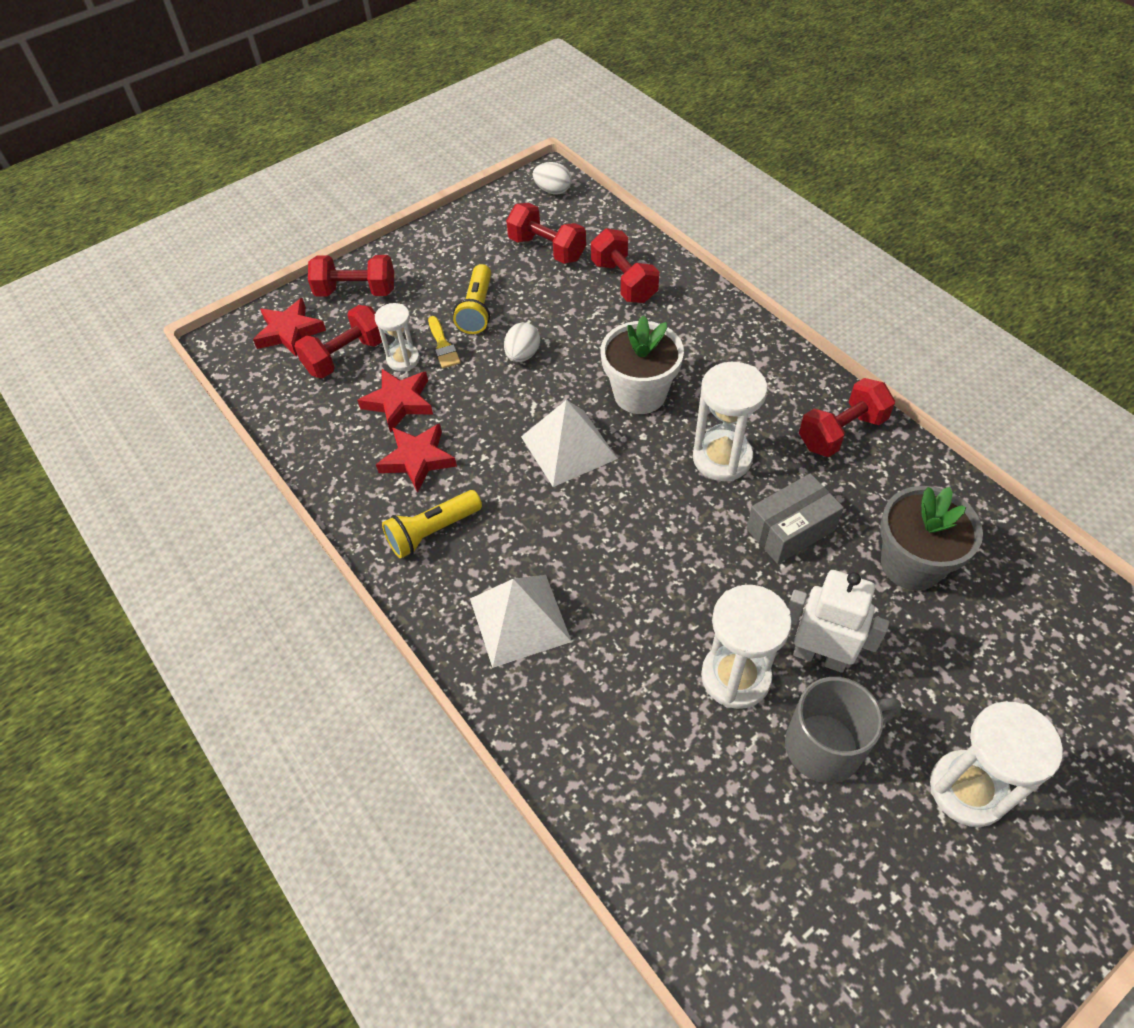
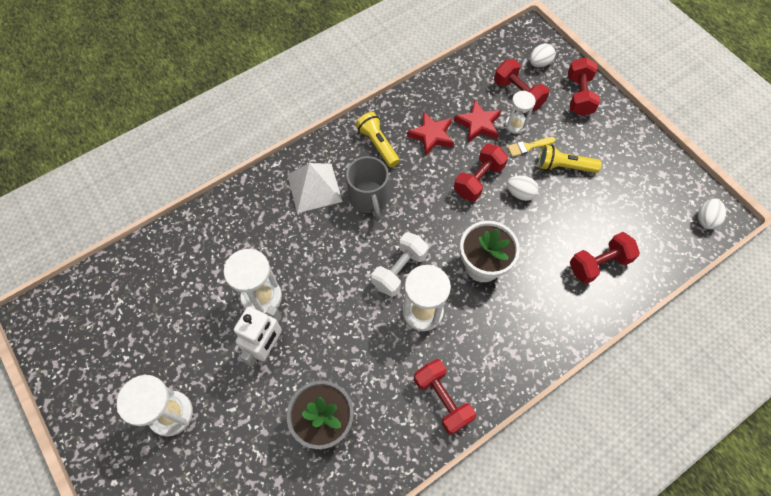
camera: 90 degrees right, 10 degrees up
(289, 332) = (539, 63): red star -> white egg
(547, 249) = (633, 212): red dumbbell -> red dumbbell (478, 180)
(569, 447) = (437, 218): white pyramid -> none
(660, 489) = (399, 270): none -> white dumbbell
(790, 530) = (360, 347): grey box -> none
(826, 746) = (212, 339): grey mug -> grey mug (368, 199)

